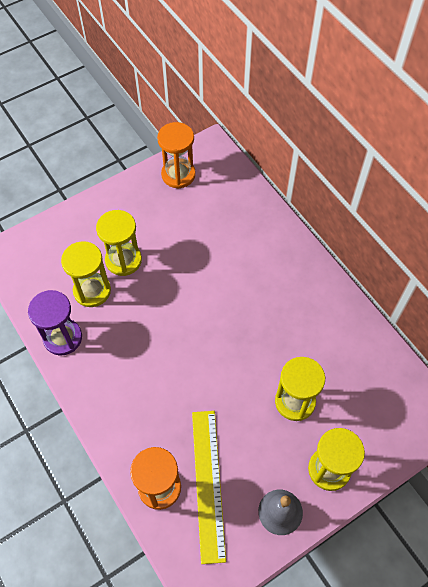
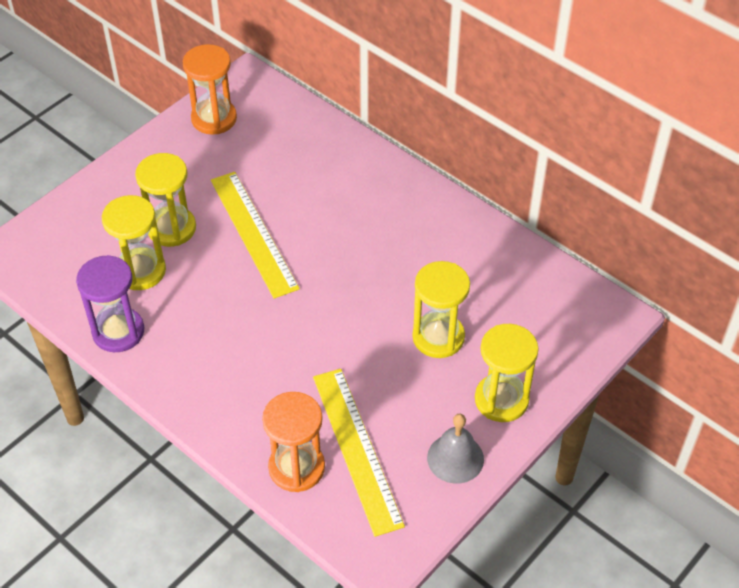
camera: 15 degrees left, 10 degrees down
(181, 278) = (253, 233): none -> yellow ruler

